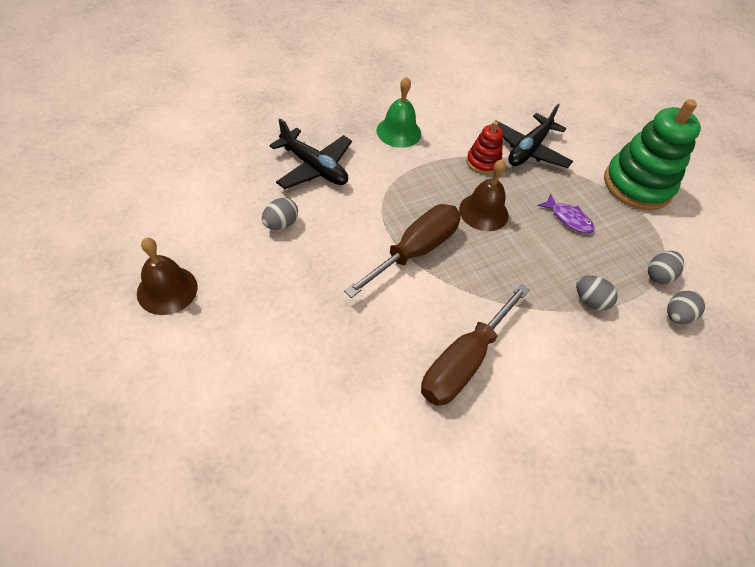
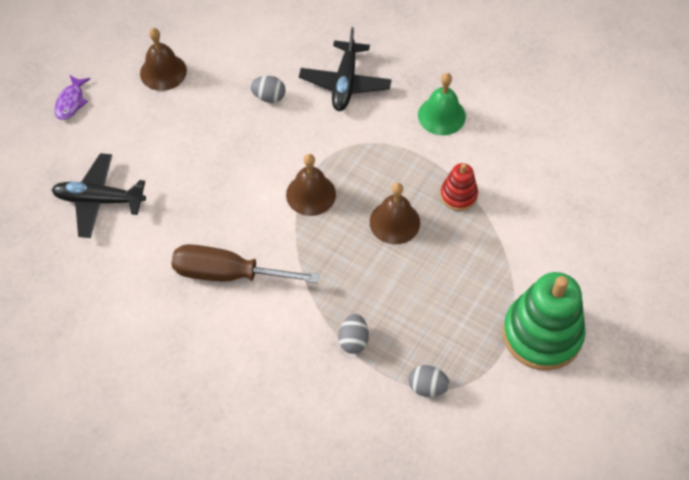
camera: 65 degrees right, 5 degrees up
(415, 251) = (311, 194): brown screwdriver -> brown bell
(528, 149) = (510, 223): black plane -> black plane (99, 200)
(568, 219) = (441, 290): purple fish -> purple fish (71, 102)
(676, 316) = (388, 415): grey egg -> none

